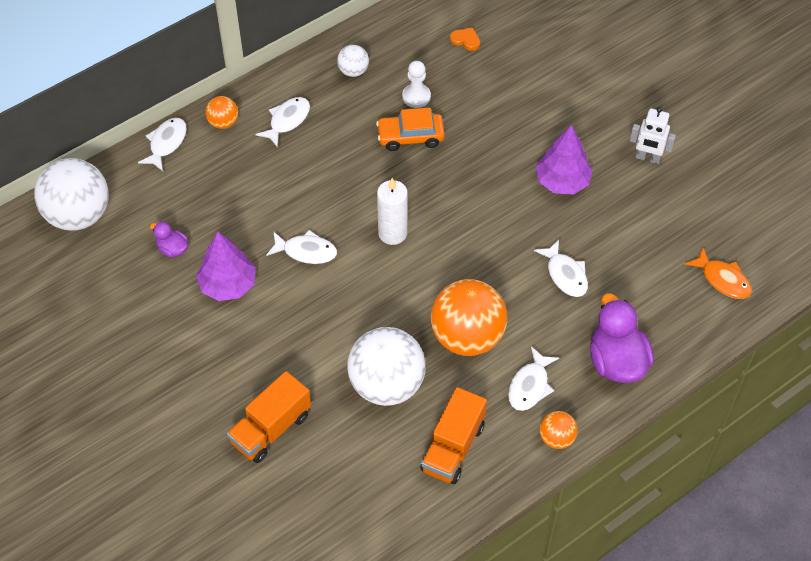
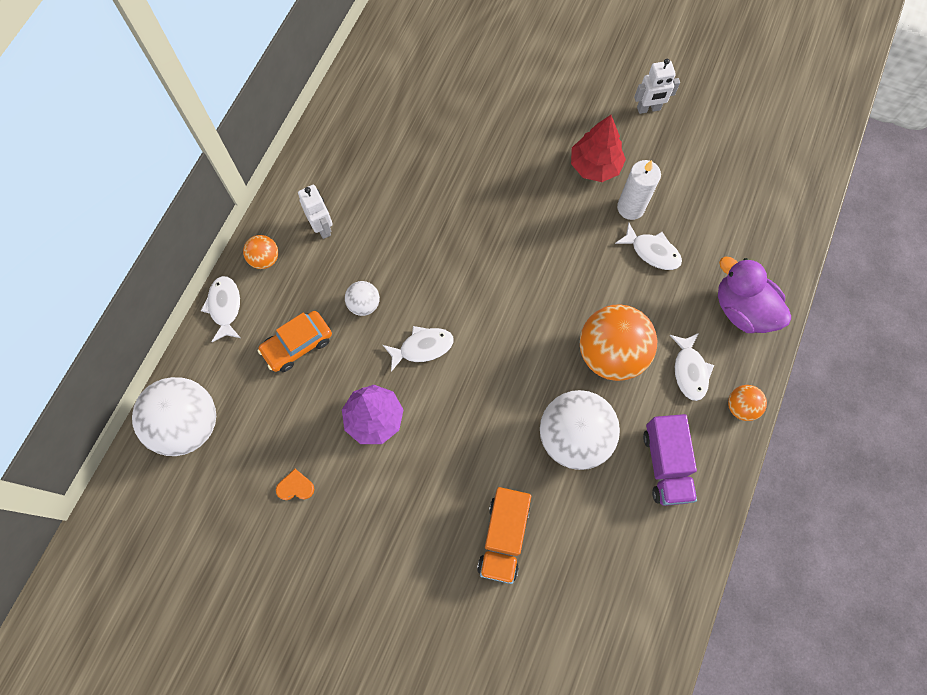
camera: 30 degrees left, 15 degrees up
(172, 249) = (300, 411): purple duck -> none
(287, 121) = (322, 227): white fish -> white robot
(353, 71) = (350, 149): white ball -> white ball (364, 304)
(392, 233) = (486, 289): white candle -> white candle (630, 208)
(410, 137) = (441, 188): orange car -> orange car (297, 345)
(416, 96) = (421, 146): white pawn -> none
(453, 448) = (665, 464): orange truck -> purple truck
(465, 40) = (429, 71): orange heart -> orange heart (295, 487)
(562, 182) = (595, 166): purple tree -> red tree
(722, 279) = (775, 190): orange fish -> none

